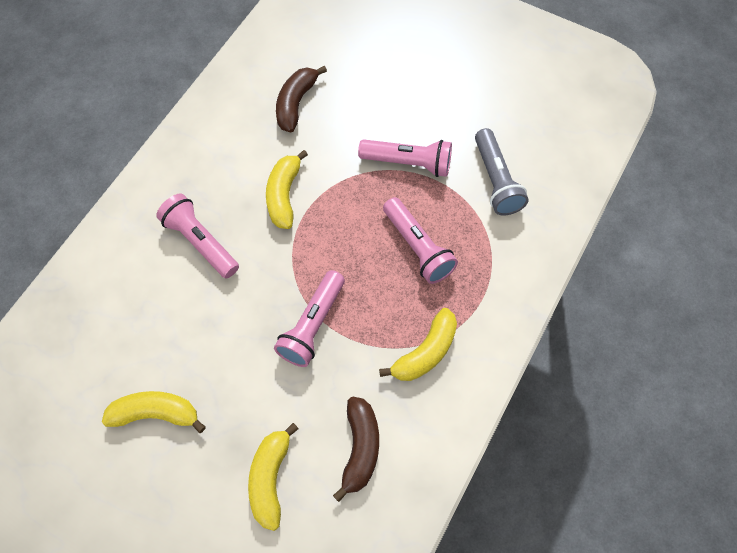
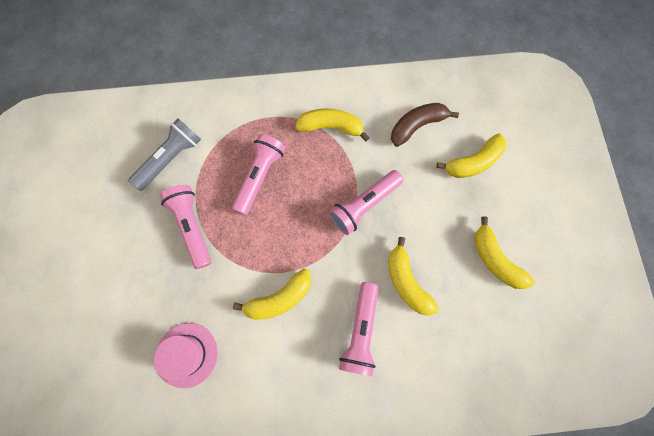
camera: 125 degrees left, 10 degrees up
(208, 312) = (406, 282): none -> yellow banana
(296, 103) = (187, 354): brown banana -> pink hat
(312, 325) = (364, 205): pink flashlight -> pink flashlight turned 150 degrees clockwise

